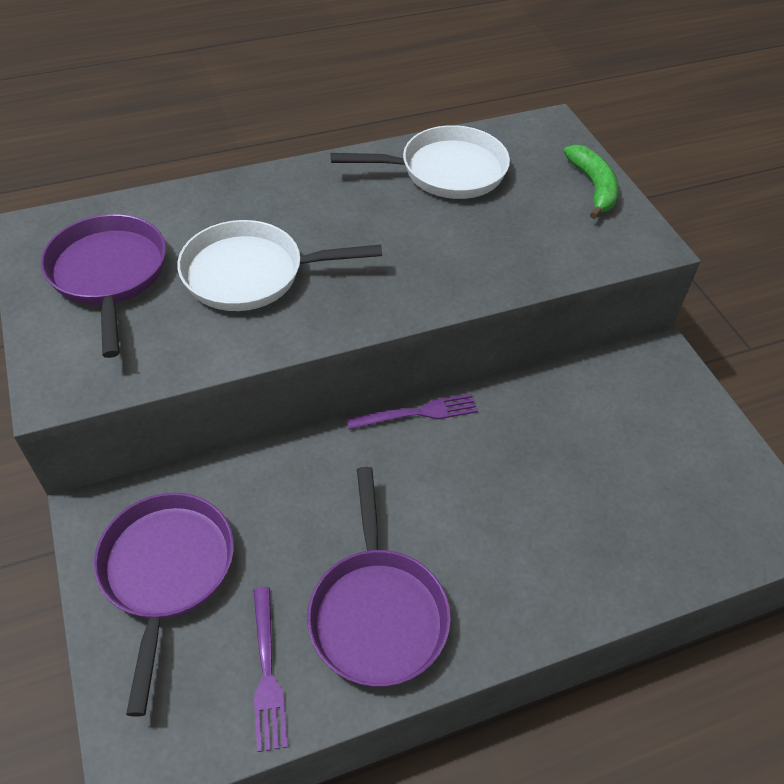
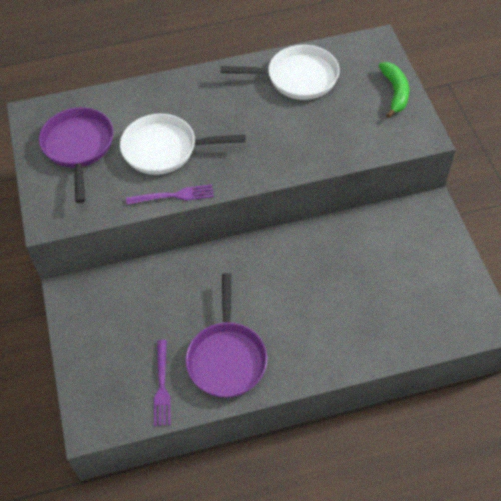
camera: 10 degrees right, 5 degrees up
(167, 572) = (108, 328): purple pan -> none
(418, 413) = (265, 240): purple fork -> purple fork (174, 195)

